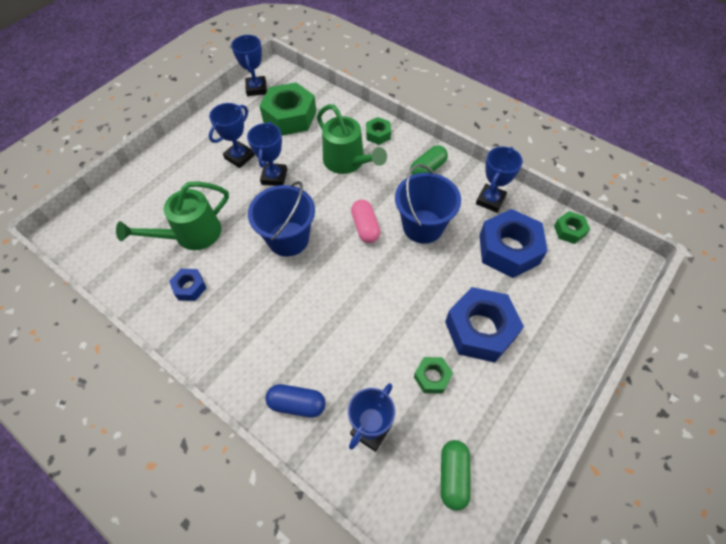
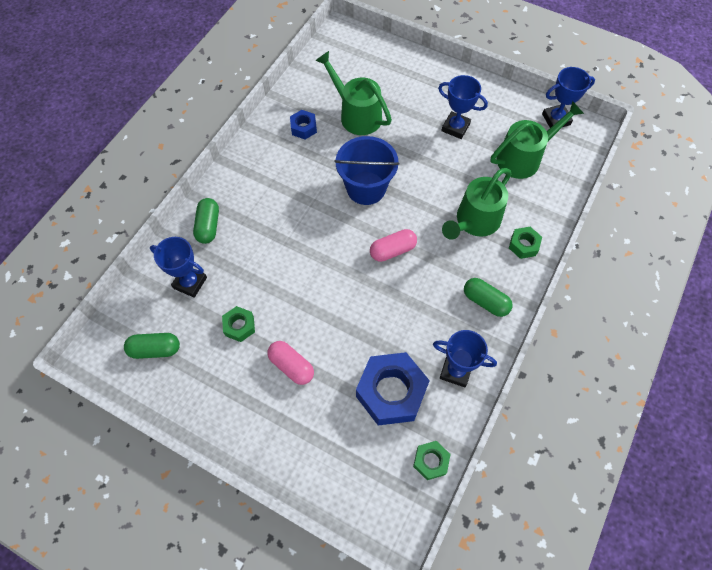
camera: 80 degrees right, 5 degrees up
(274, 177) = (437, 161): blue trophy -> none
(290, 116) = (524, 157): green nut -> green watering can
(297, 404) = (208, 226): blue capsule -> green capsule
(423, 226) = (404, 303): blue bucket -> none
(480, 329) = (291, 366): blue nut -> pink capsule

